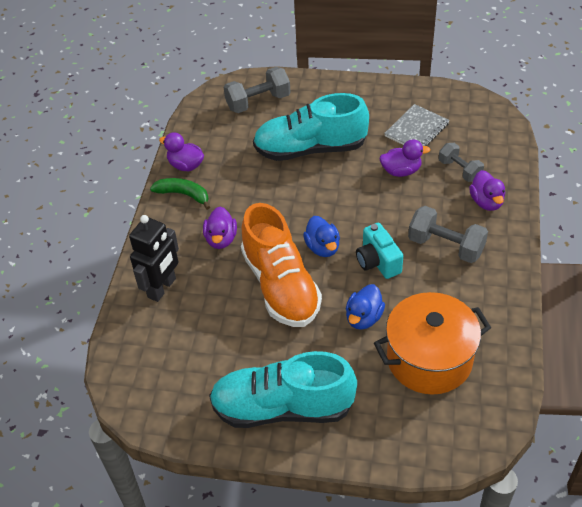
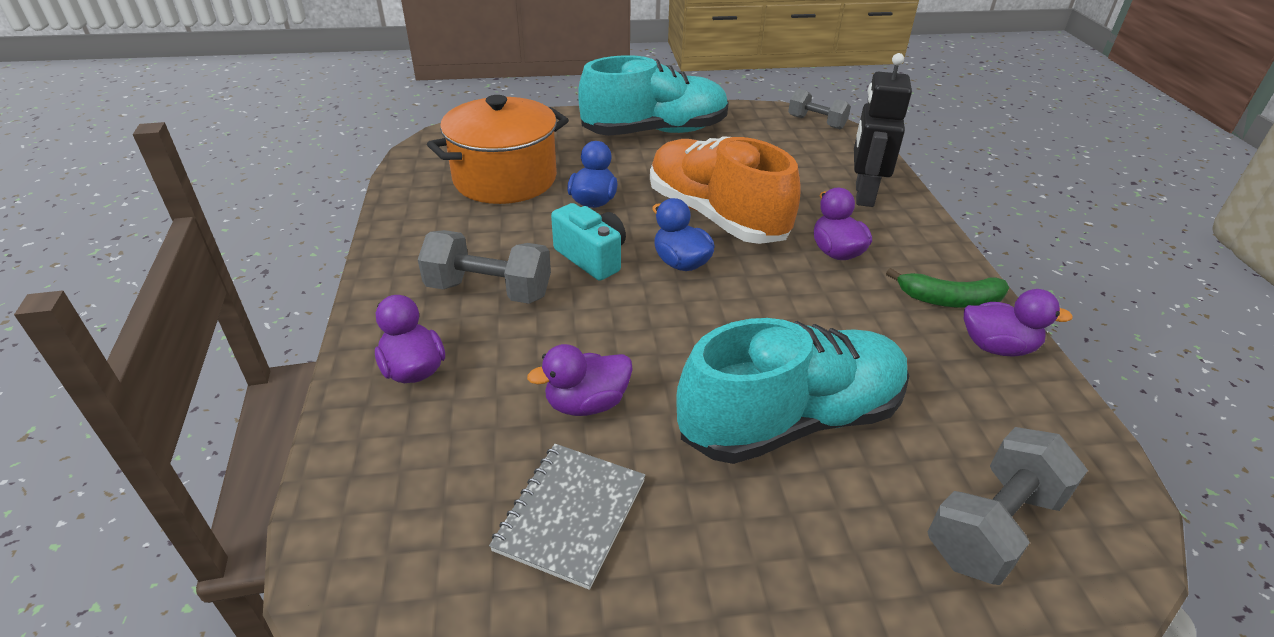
camera: 160 degrees right, 10 degrees down
(459, 170) = (464, 425): grey dumbbell -> grey dumbbell (816, 122)

